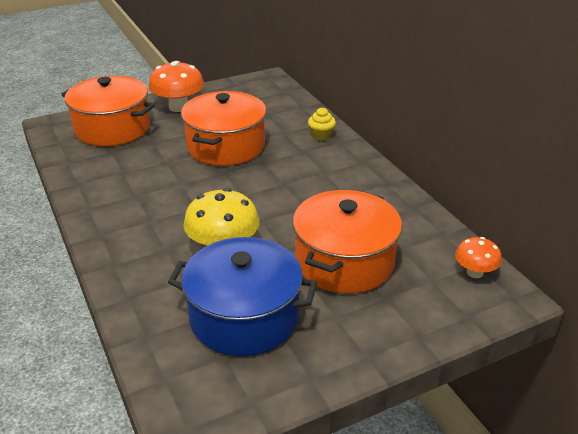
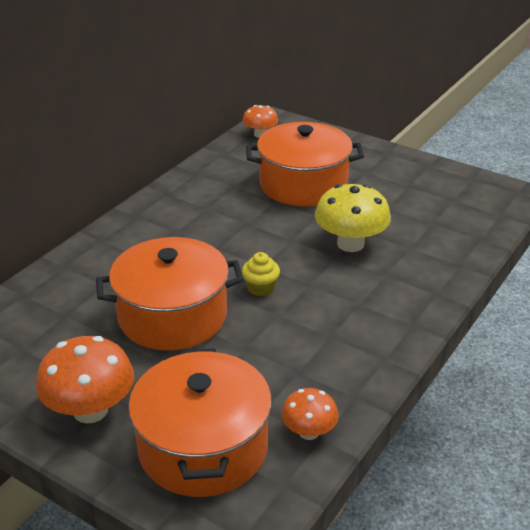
camera: 120 degrees left, 0 degrees up
(77, 160) = (309, 432): none -> orange mushroom
(244, 317) = (411, 206): blue pot -> none
(321, 136) = (96, 256): yellow cupcake -> yellow cupcake (260, 288)

